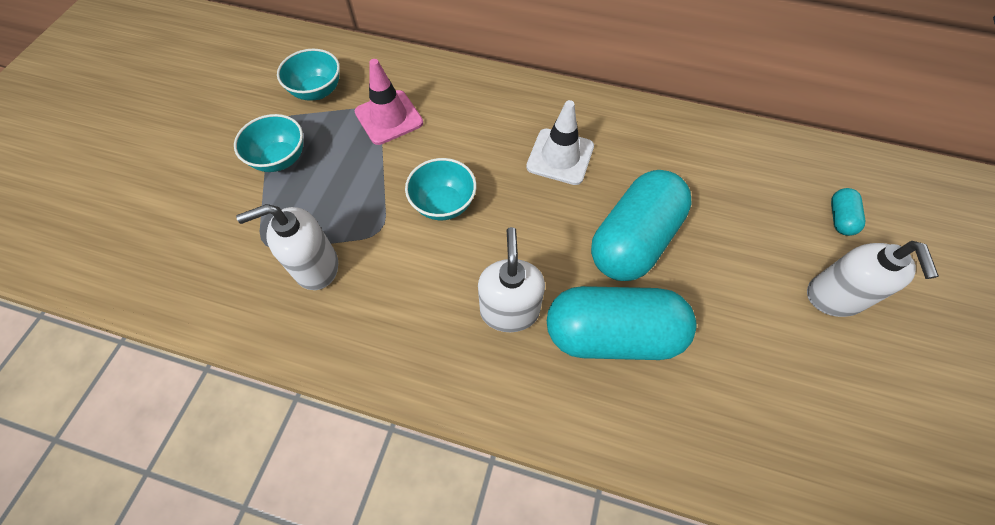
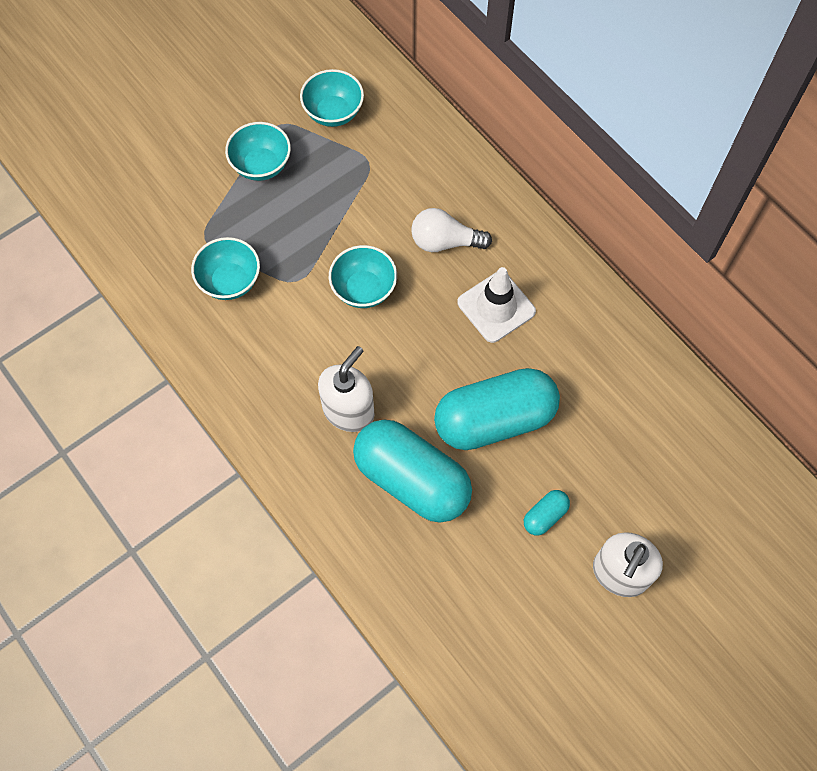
camera: 35 degrees right, 5 degrees up
(316, 267) = (230, 281): white soap dispenser -> turquoise bowl
(389, 117) = (376, 177): pink traffic cone -> none
(481, 133) = (444, 242): none -> white light bulb
(839, 218) = (696, 519): turquoise capsule -> turquoise capsule (545, 516)

